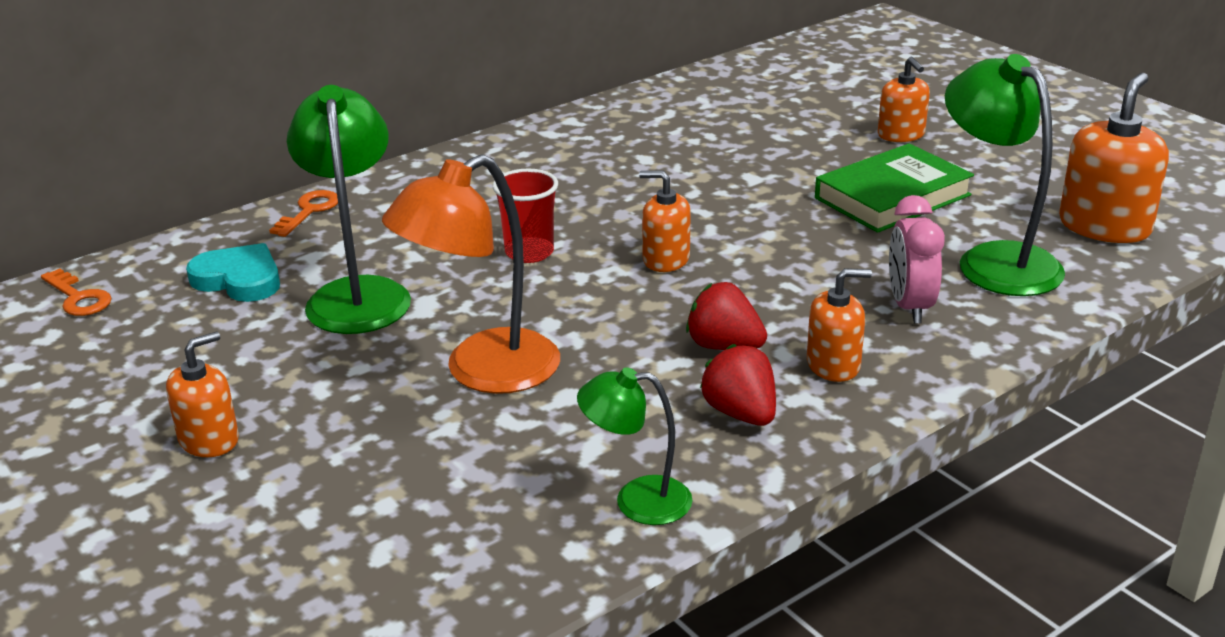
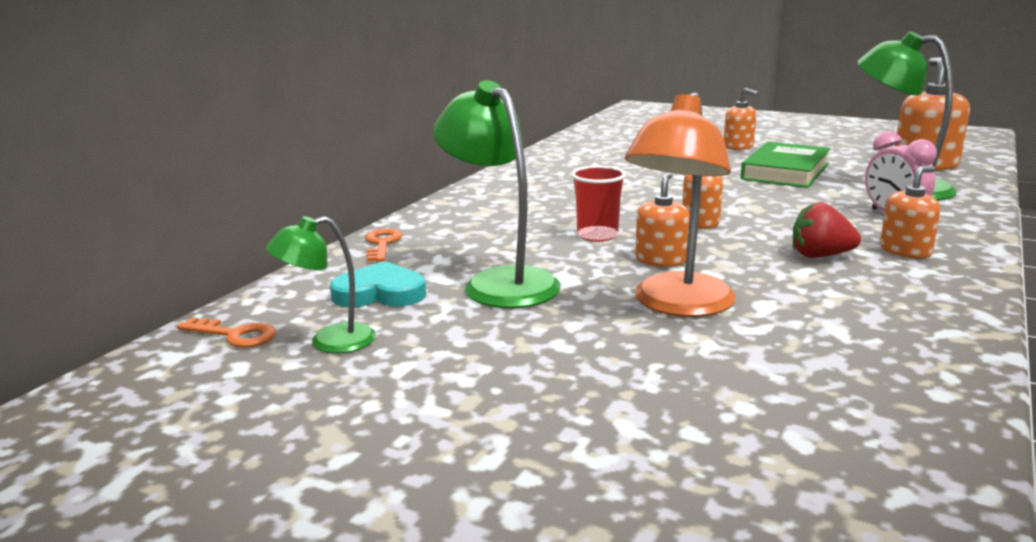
camera: 25 degrees left, 10 degrees down
(209, 440) = (514, 403): orange soap dispenser -> orange soap dispenser (661, 260)
(637, 500) = (926, 352): green lamp -> green lamp (329, 342)
(741, 413) = (898, 287): red strawberry -> none

